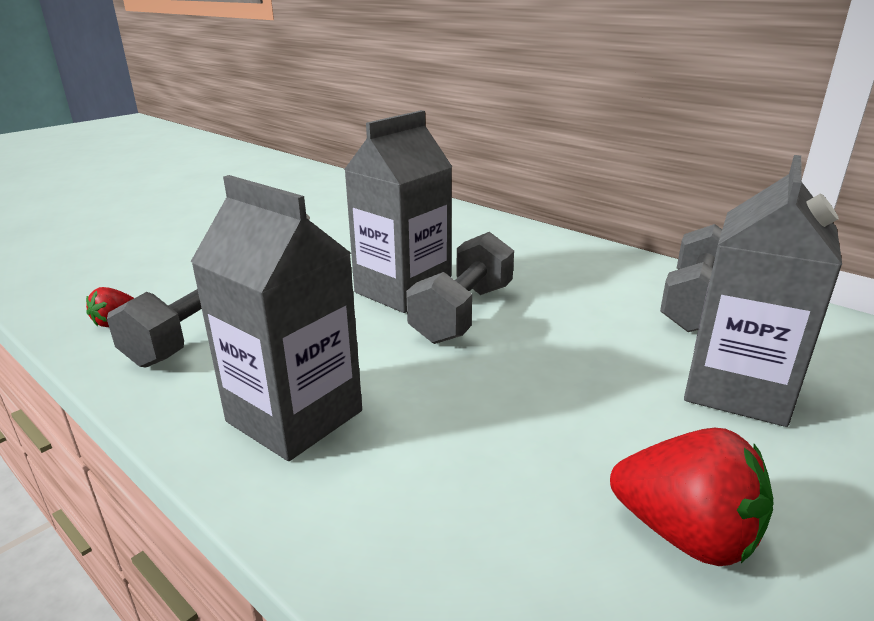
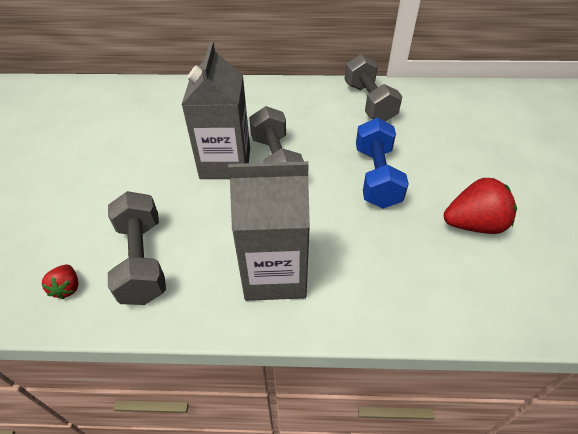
camera: 40 degrees left, 20 degrees up
(586, 387) = (376, 177): none -> blue dumbbell
(737, 389) = (427, 145): grey carton -> none

